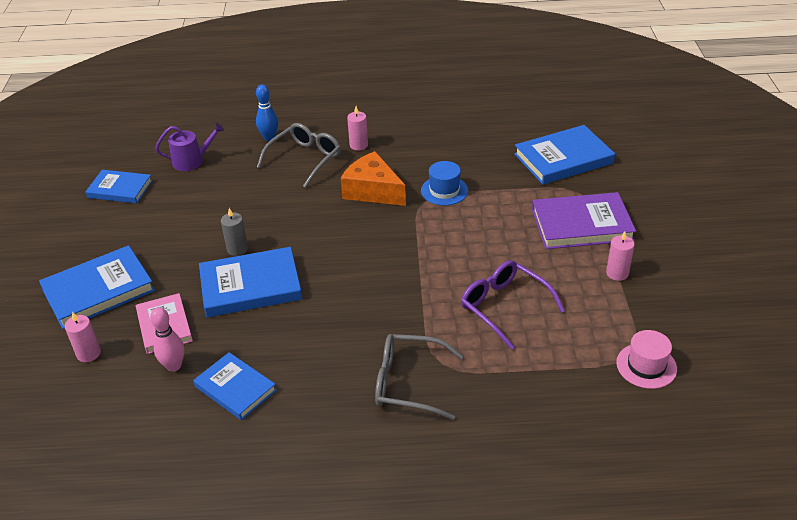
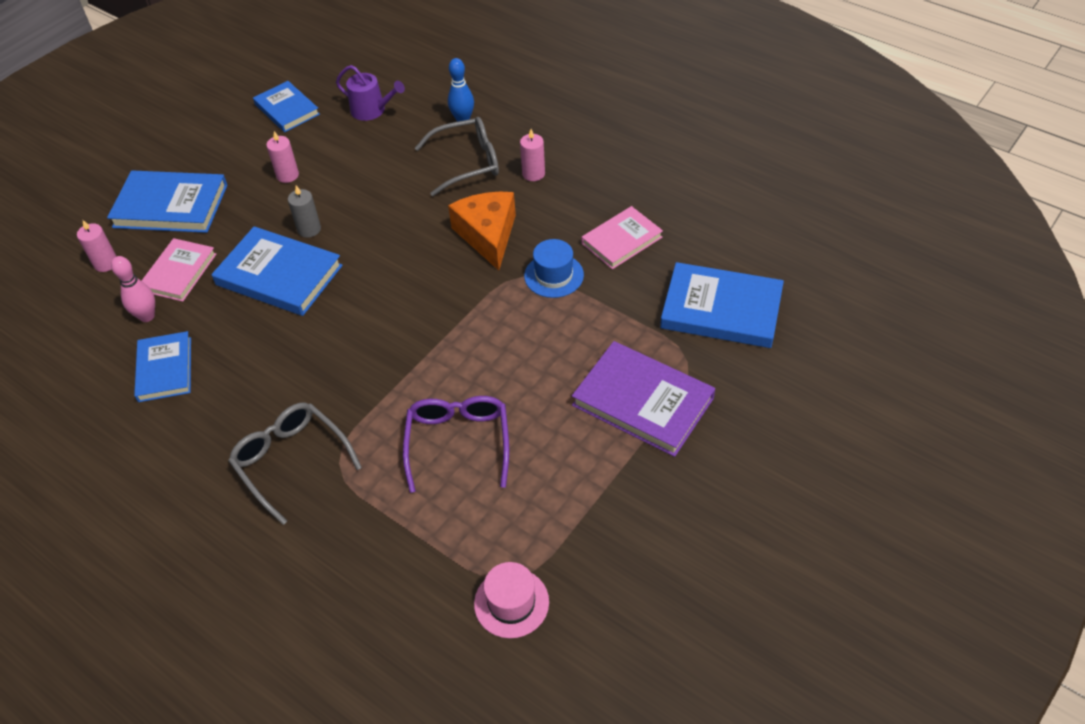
camera: 40 degrees right, 10 degrees up
(461, 153) = (621, 240): none -> pink book
(617, 273) = (610, 482): pink candle -> pink candle (287, 175)

